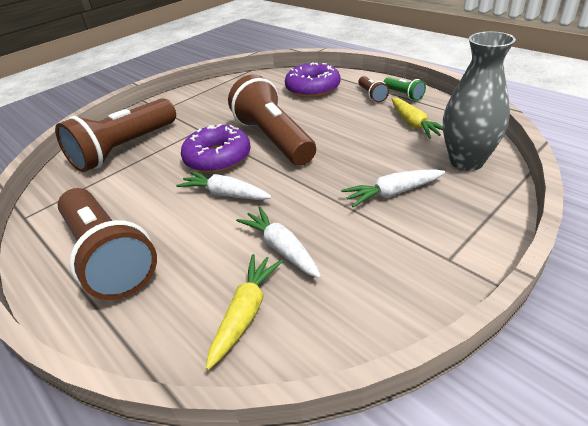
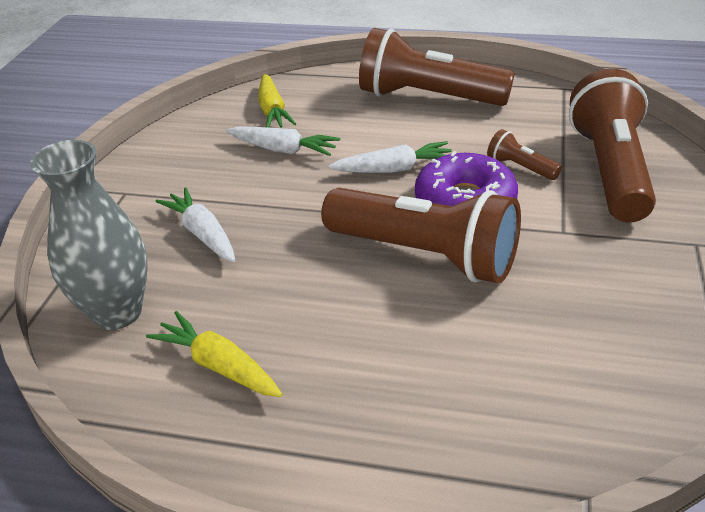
camera: 145 degrees right, 0 degrees up
(313, 88) = (492, 408): purple donut -> none
(371, 95) = (344, 429): brown flashlight -> brown flashlight (520, 167)
(392, 193) = (202, 234): white carrot -> white carrot turned 75 degrees counterclockwise
(403, 95) = (275, 457): green flashlight -> none

